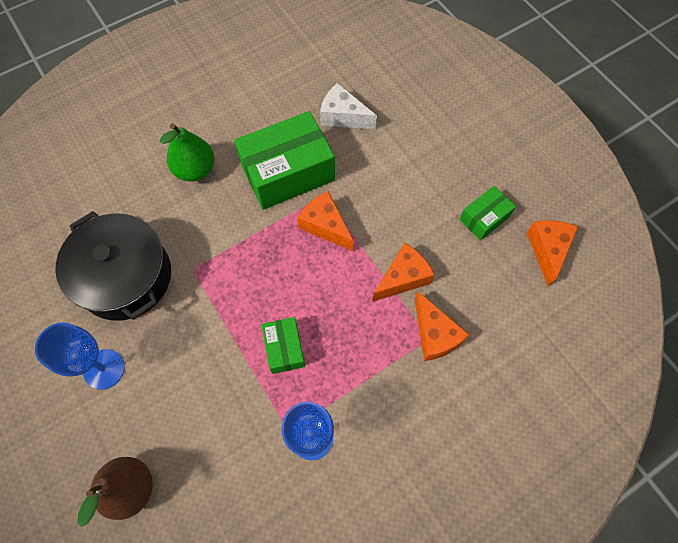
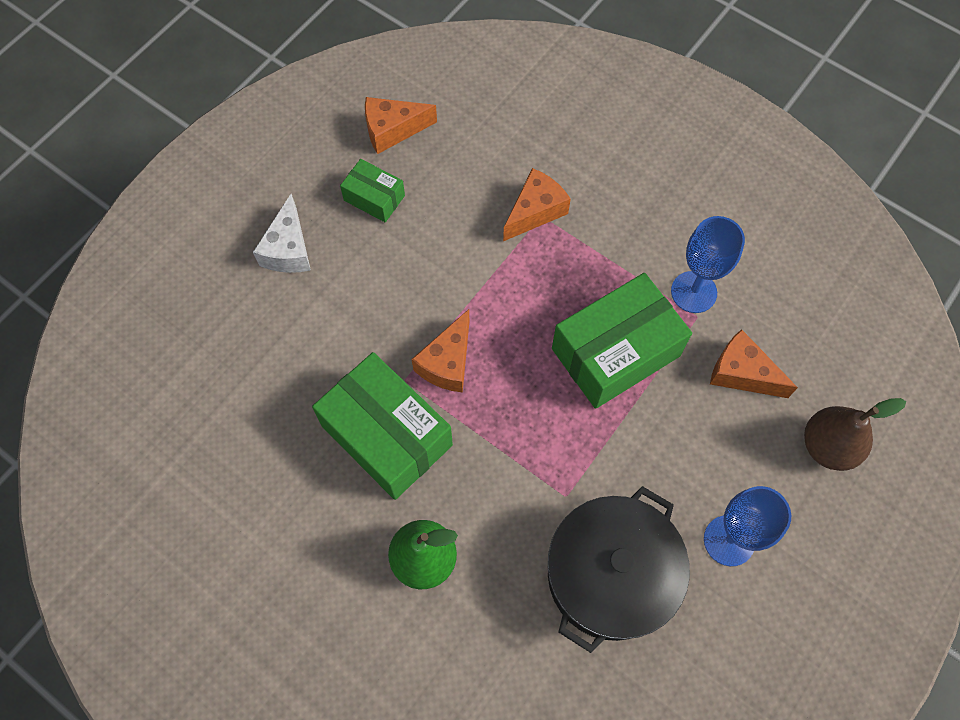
camera: 110 degrees left, 0 degrees up
(284, 348) = (615, 352): green box -> green box, size x1.96
(343, 116) = (274, 397): white cheese -> white cheese (288, 249)
(403, 278) = (482, 259): orange cheese -> orange cheese (742, 373)

